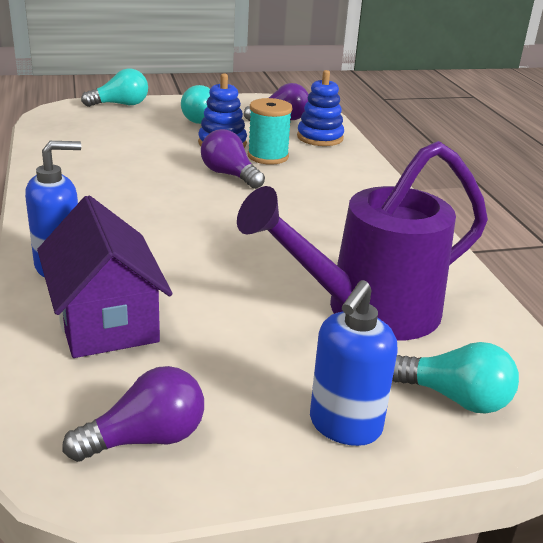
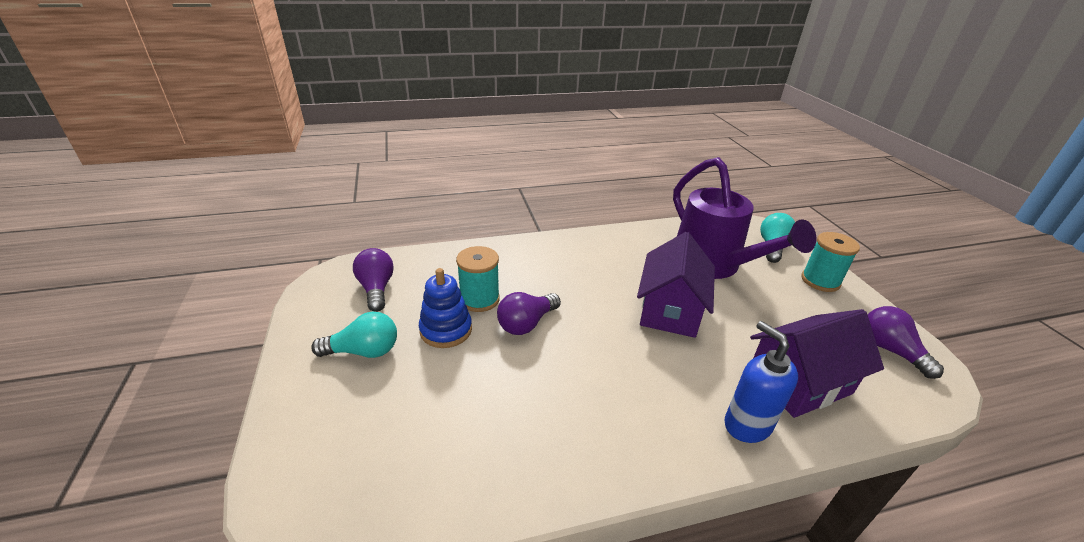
camera: 90 degrees left, 5 degrees up
(120, 104) = (287, 438): turquoise light bulb -> none
(253, 255) = (670, 310): none -> purple house
(320, 137) = (431, 267): blue stacking toy -> none
(344, 426) = (820, 281): blue soap dispenser -> turquoise spool

